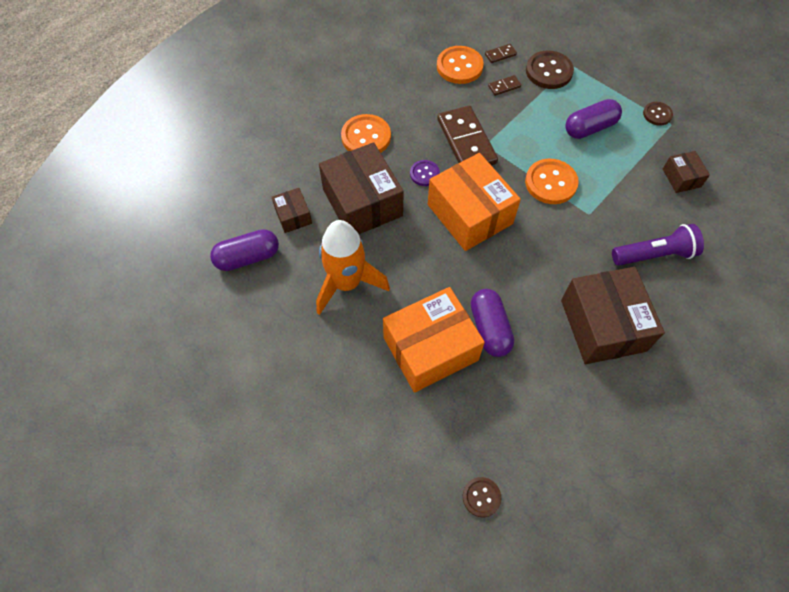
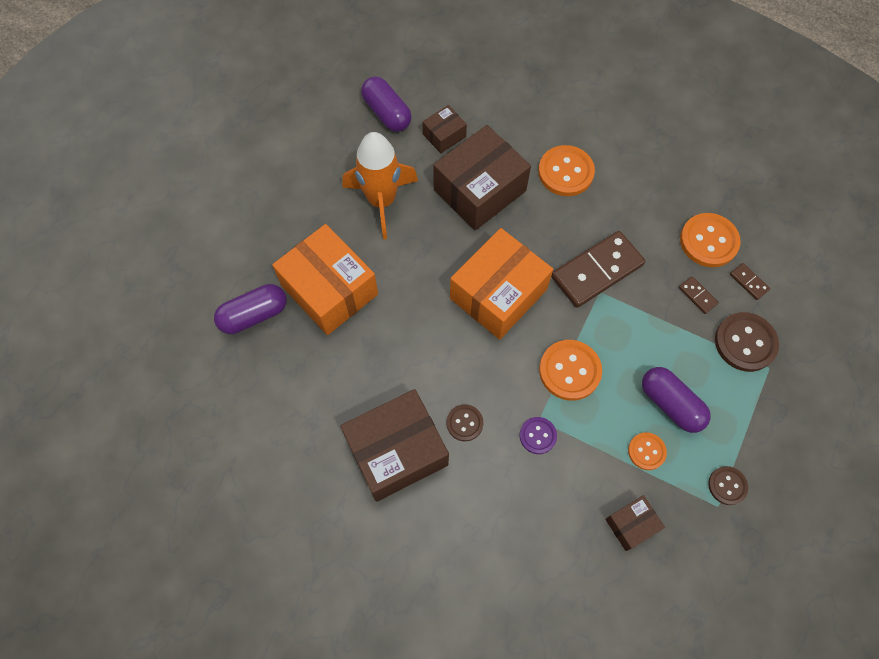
camera: 75 degrees right, 5 degrees up
(424, 174) = (536, 239): purple button -> purple button (537, 436)
(481, 497) = (192, 363): brown button -> brown button (464, 423)
(489, 328) = (365, 339): purple capsule -> purple capsule (254, 315)
(625, 153) = (646, 451): none -> orange button
(654, 254) = (505, 500): purple flashlight -> none

